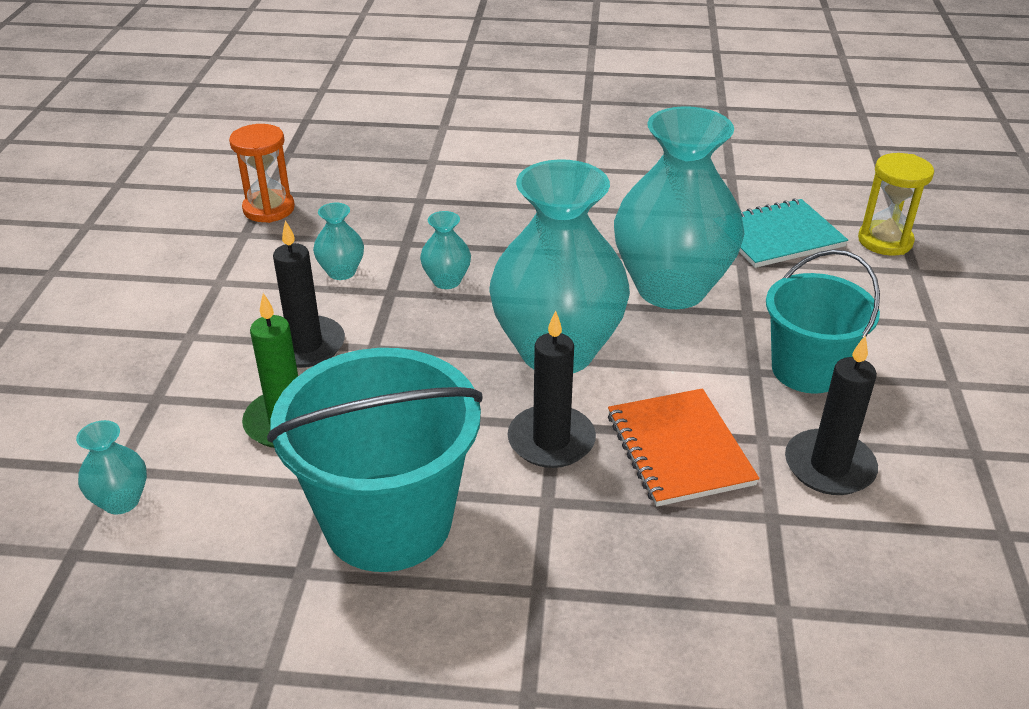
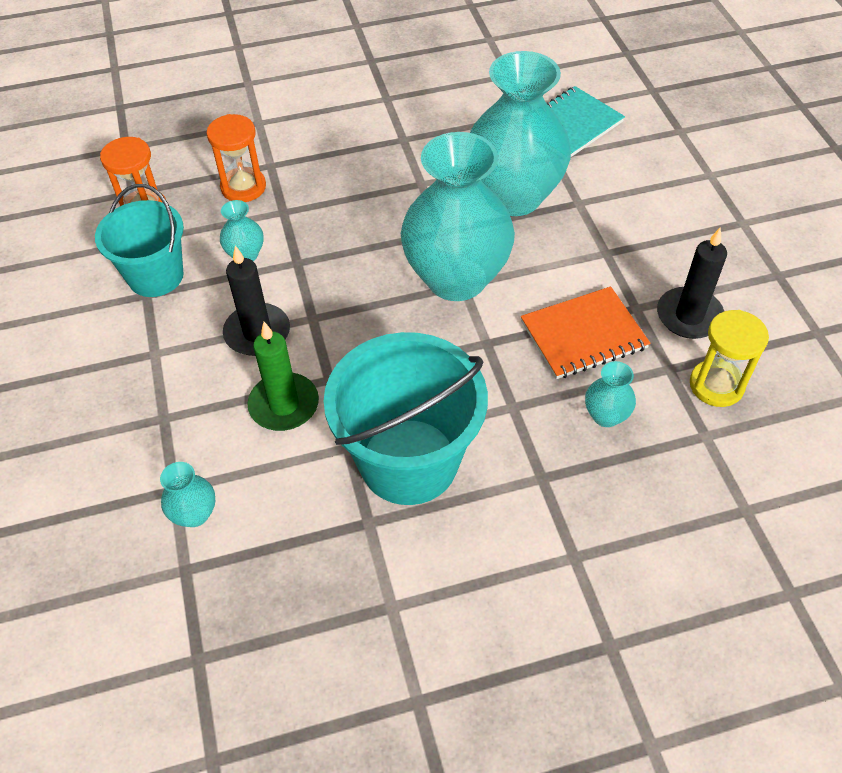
camera: 20 degrees left, 15 degrees up
(379, 212) = (243, 187): none -> orange hourglass
(446, 281) = (337, 239): turquoise vase -> turquoise vase (606, 416)
(551, 440) = (491, 356): black candle -> none
(679, 449) = (583, 335): orange notebook -> orange notebook turned 75 degrees counterclockwise
(807, 370) = (641, 240): turquoise bucket -> turquoise bucket (155, 276)
(885, 241) = (648, 108): yellow hourglass -> yellow hourglass (716, 385)

